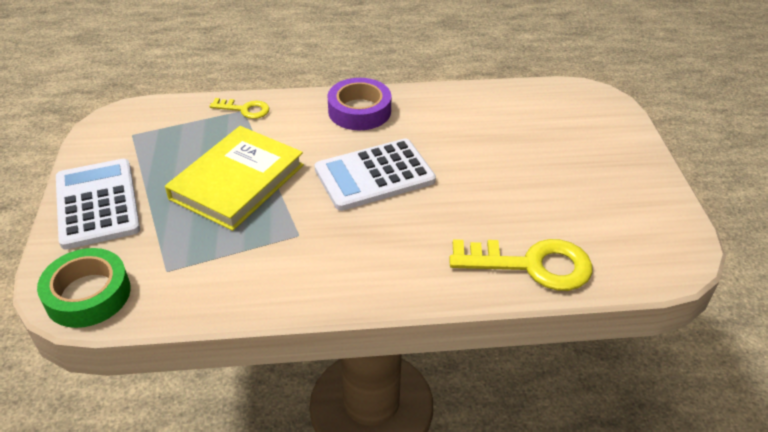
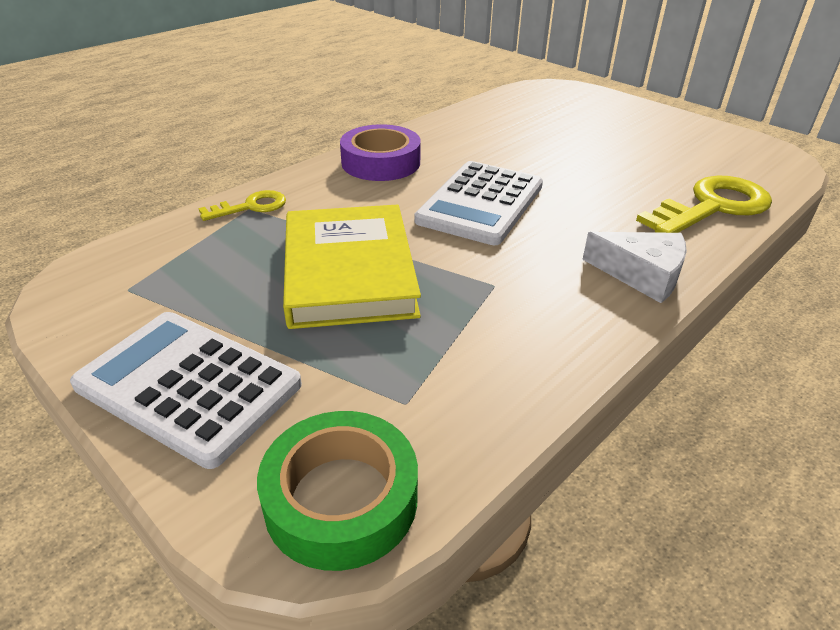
camera: 40 degrees left, 5 degrees down
(393, 280) = (641, 274): none -> white cheese

